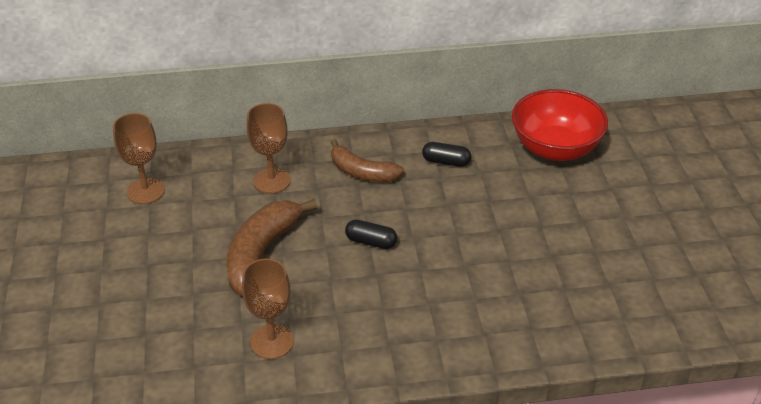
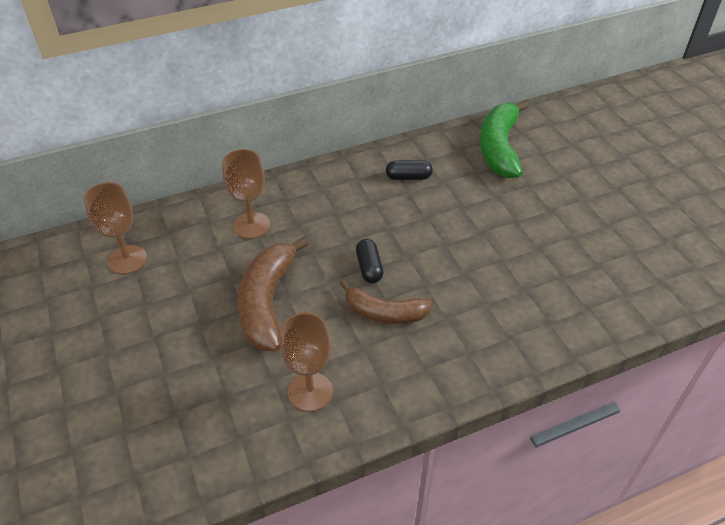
camera: 15 degrees left, 5 degrees up
(362, 172) = (335, 201): brown banana -> brown banana (384, 313)
(371, 242) = (369, 268): black capsule -> black capsule turned 75 degrees clockwise
(555, 149) = (499, 148): red bowl -> green banana

